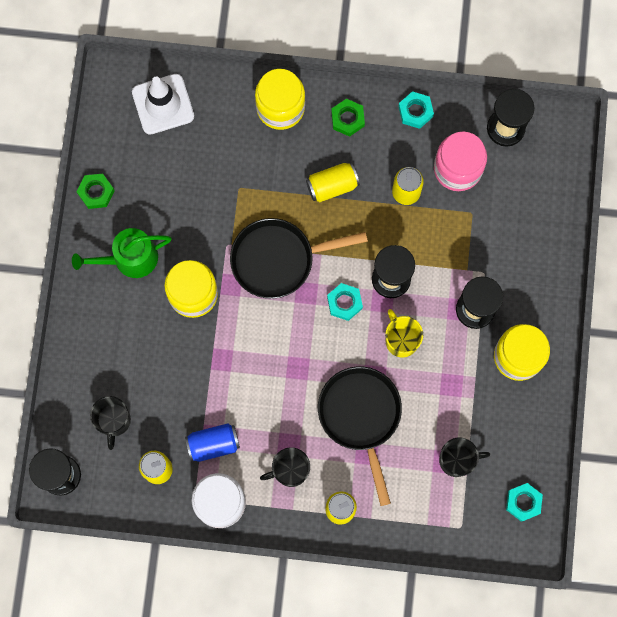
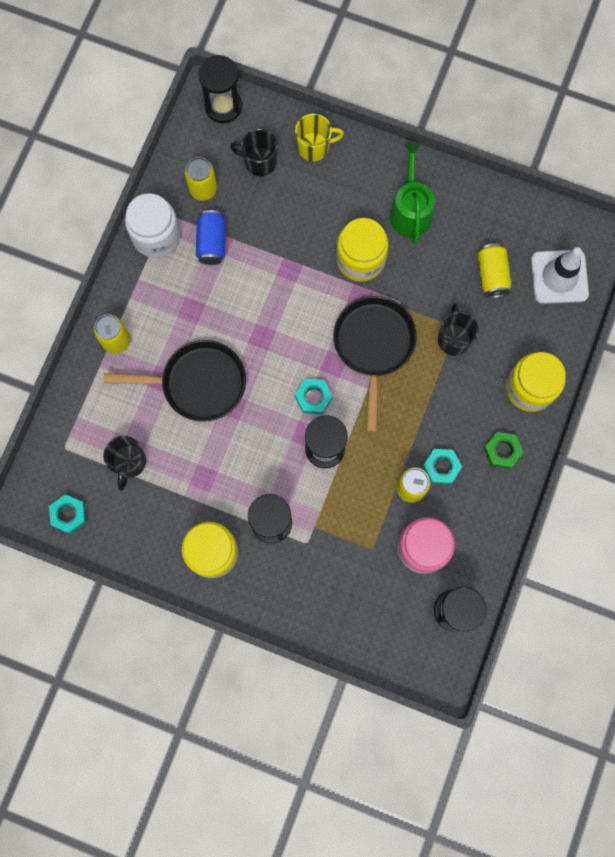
camera: 105 degrees right, 0 degrees up
(96, 192) = (484, 195): green nut -> none
(290, 470) = (167, 305): black mug -> black mug (454, 339)
(332, 186) = (435, 417): yellow can -> yellow can (491, 275)
(401, 340) = (261, 442): yellow mug -> yellow mug (314, 147)
(415, 111) = (494, 522): turquoise nut -> turquoise nut (441, 467)

